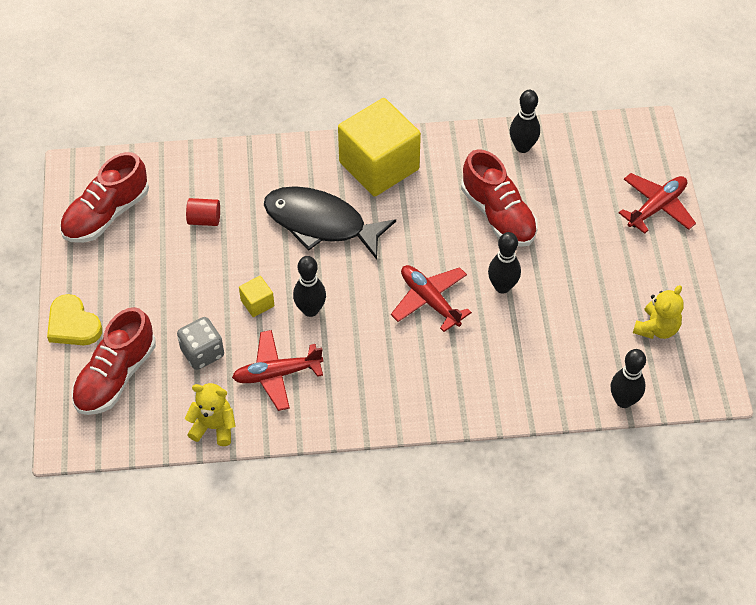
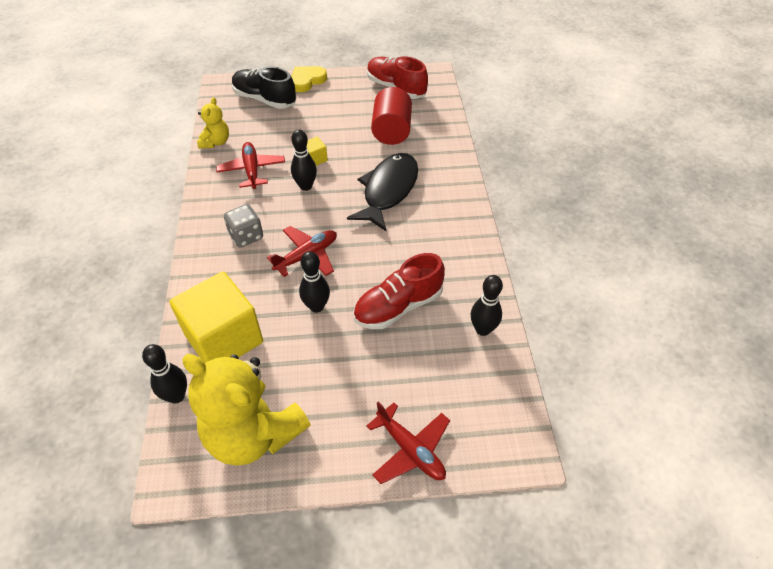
camera: 90 degrees right, 5 degrees down
(116, 376) = (264, 99): red shoe -> black shoe
(202, 353) = (276, 135): grey dice -> grey dice (246, 236)
(204, 219) = (391, 131): red cylinder -> red cylinder, size x1.93
(379, 166) = (450, 225): yellow cube -> yellow cube (224, 338)
(656, 328) = (253, 434): yellow teddy bear -> yellow teddy bear, size x2.08

